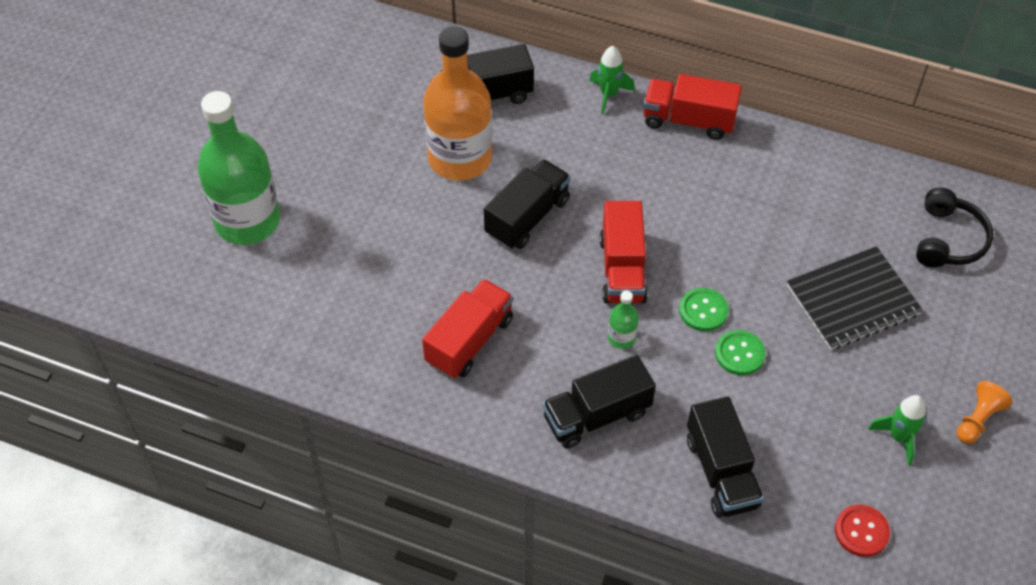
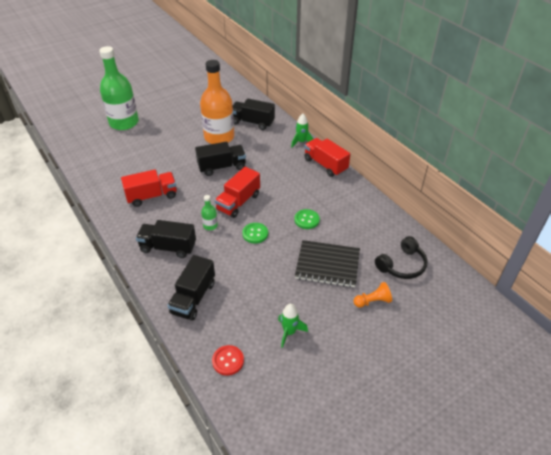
camera: 35 degrees right, 10 degrees down
(739, 354) = (252, 258): green button -> green button (306, 220)
(977, 419) = (337, 348): orange pawn -> orange pawn (372, 301)

